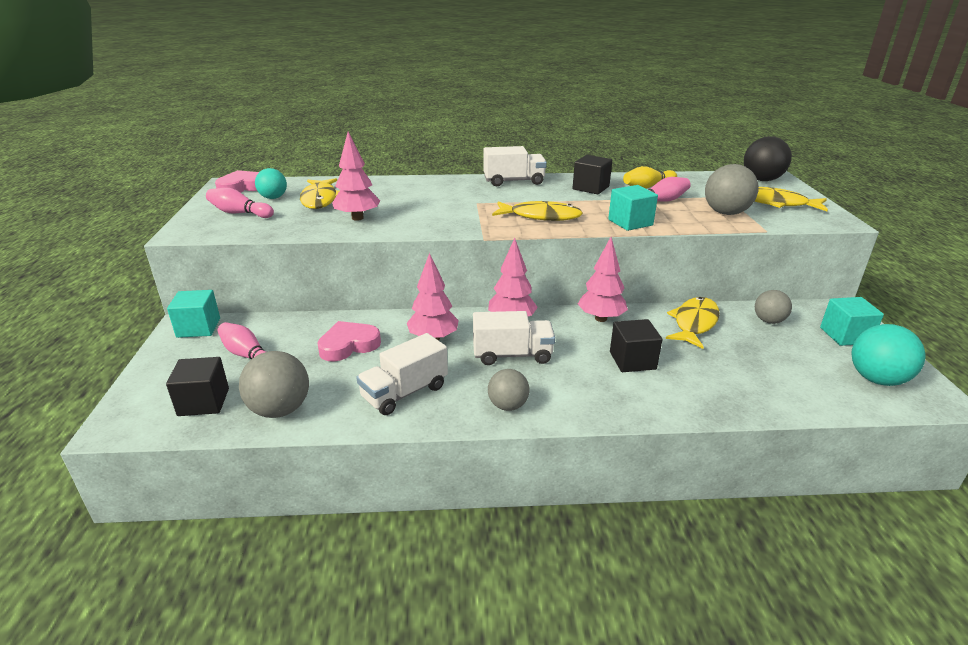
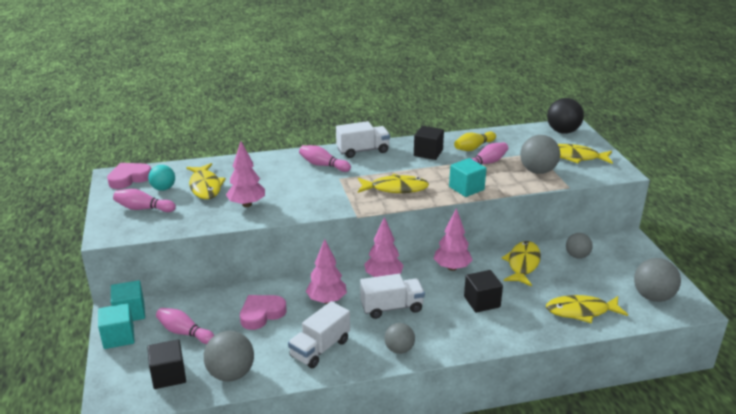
camera: 10 degrees left, 0 degrees up
(462, 190) = (323, 165): none -> pink bowling pin
(770, 386) = (581, 311): none -> yellow fish
(845, 335) = (632, 262): turquoise cube -> turquoise cube (118, 337)
(876, 379) = (653, 297): turquoise ball -> grey ball

